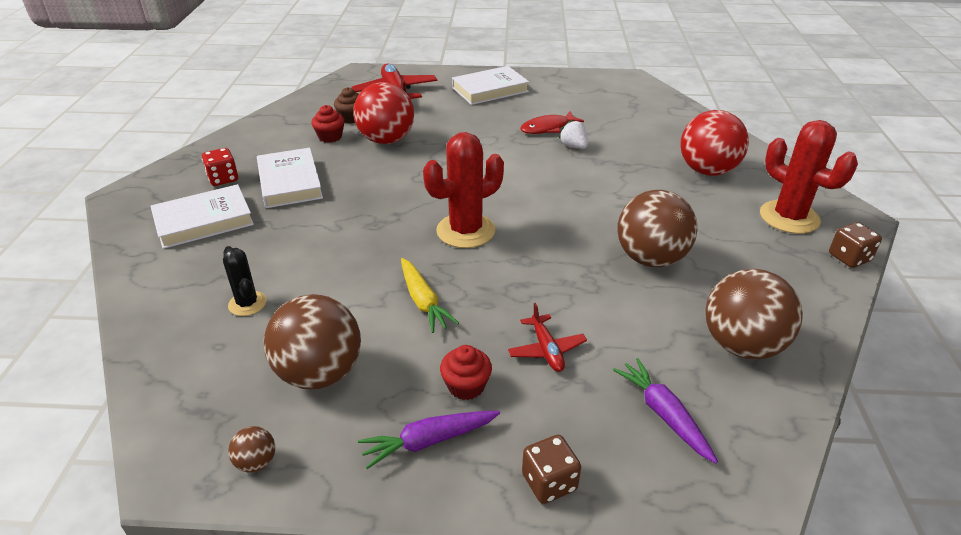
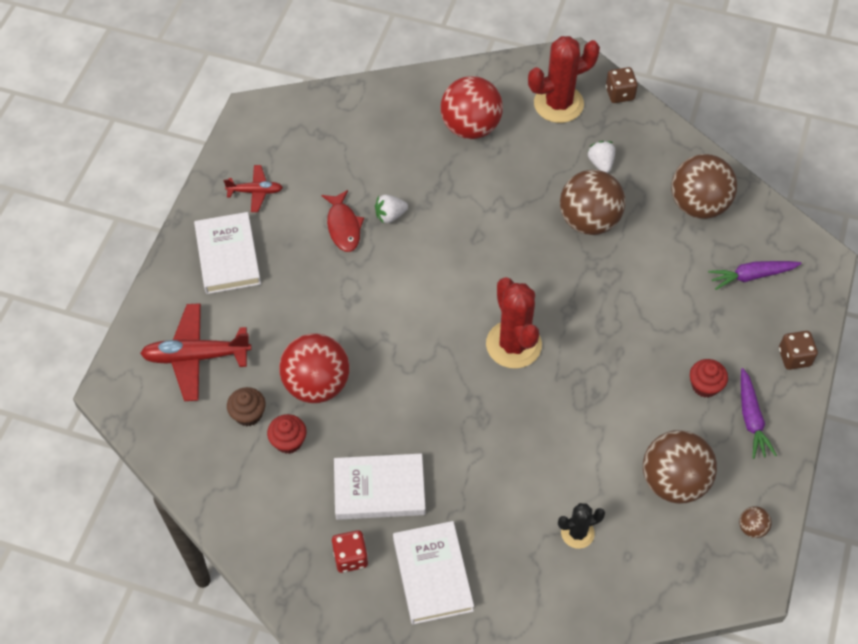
camera: 75 degrees left, 20 degrees up
(423, 301) = (605, 396): yellow carrot -> none
(546, 349) = (678, 325): red plane -> red plane (255, 192)
(736, 257) = (601, 163): none -> white strawberry

